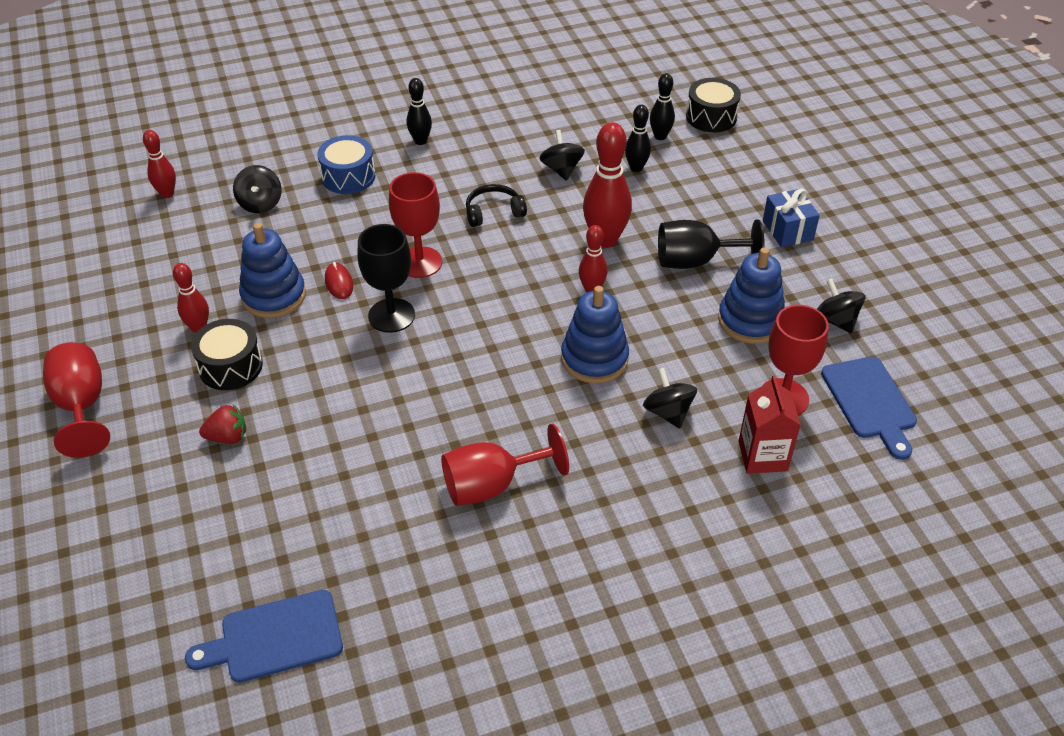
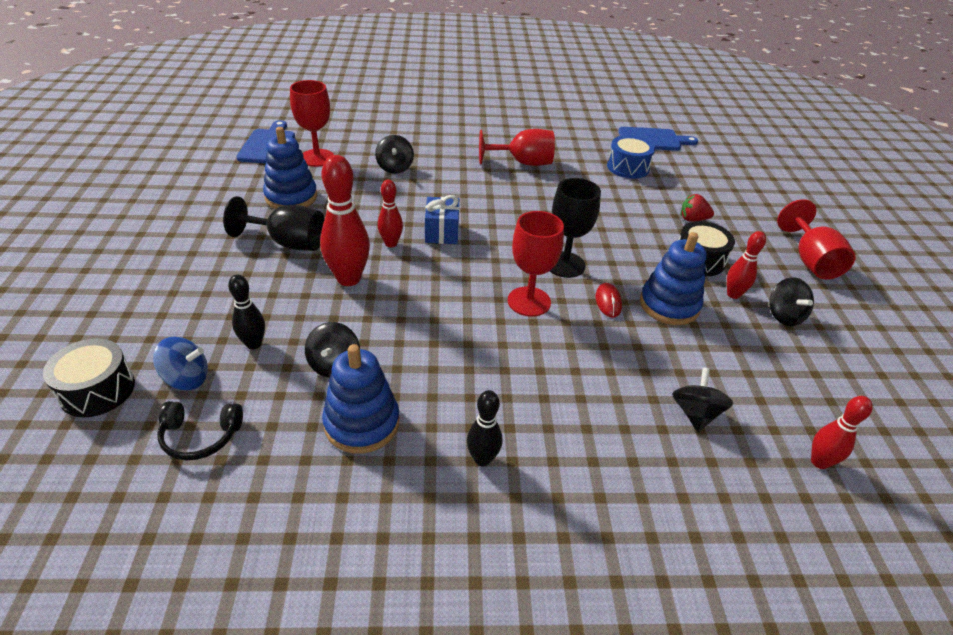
camera: 165 degrees left, 5 degrees down
(348, 177) = (587, 425): blue drum -> blue drum (628, 167)
(493, 212) = (437, 333): black headphones -> black headphones (200, 436)
(594, 359) = (421, 202): blue stacking toy -> blue stacking toy (362, 423)
(660, 136) = (187, 378): black bowling pin -> blue spinning top
(762, 456) = (357, 140): red carton -> none
(787, 230) = (185, 246): blue gift -> blue gift (442, 232)
(836, 320) = (232, 183): black spinning top -> black spinning top (784, 316)

